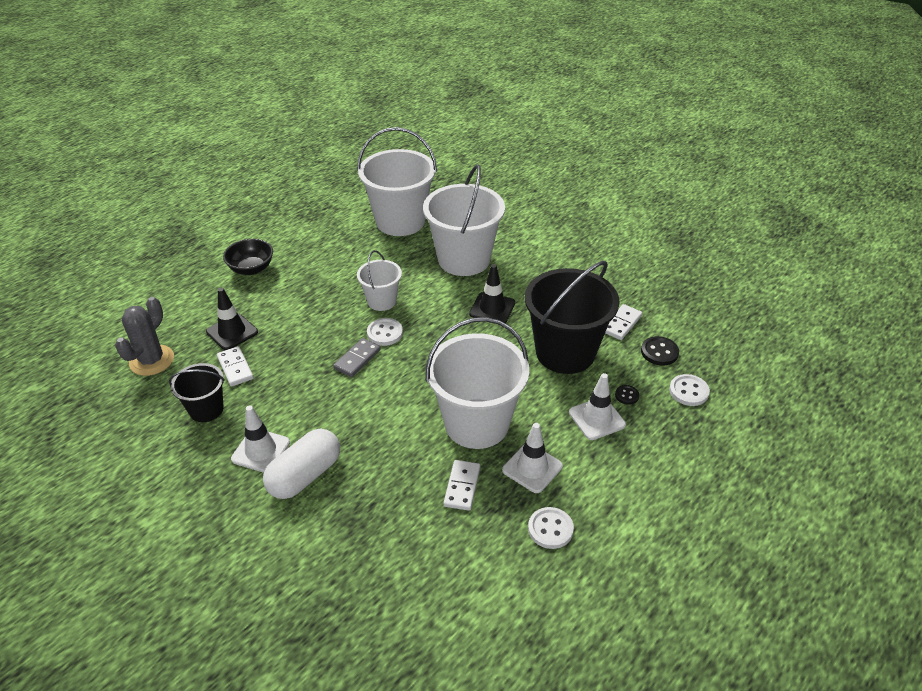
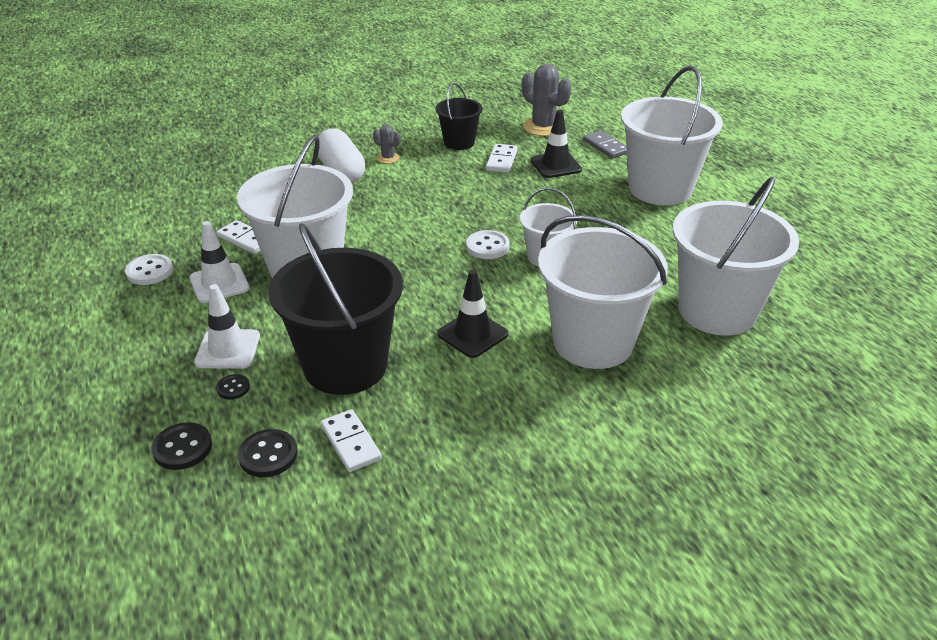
camera: 115 degrees right, 5 degrees down
(235, 368) = (501, 160): white domino -> white domino turned 75 degrees counterclockwise
(251, 268) = (660, 189): black bowl -> white bucket
(261, 451) = (388, 158): white traffic cone -> grey cactus
(357, 359) = (460, 222): grey domino -> grey domino (606, 147)
(688, 391) = (182, 448): white button -> black button

